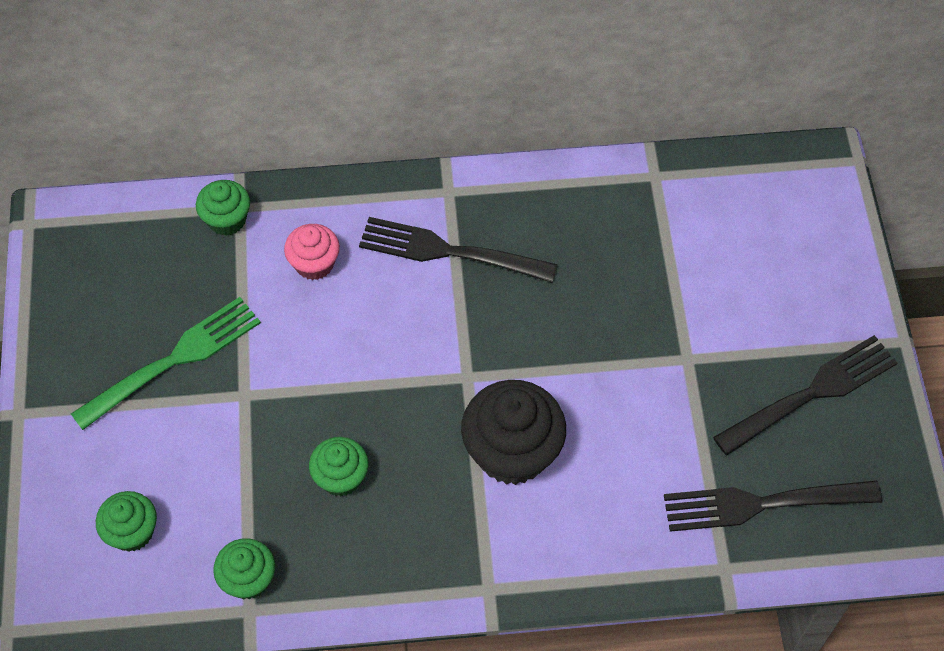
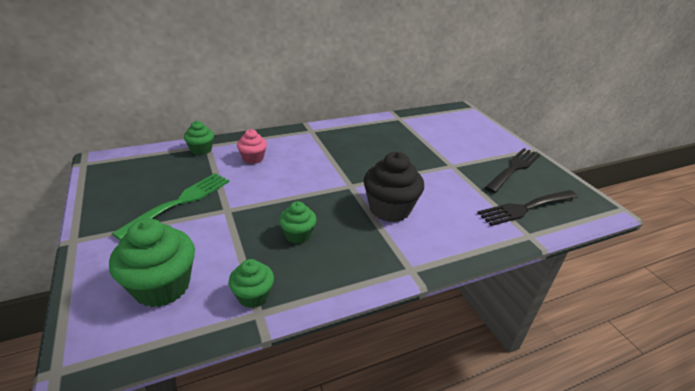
camera: 20 degrees left, 25 degrees down
(132, 532) = (162, 286): green cupcake -> green cupcake, size x1.76
(451, 252) = (321, 147): black fork -> none

